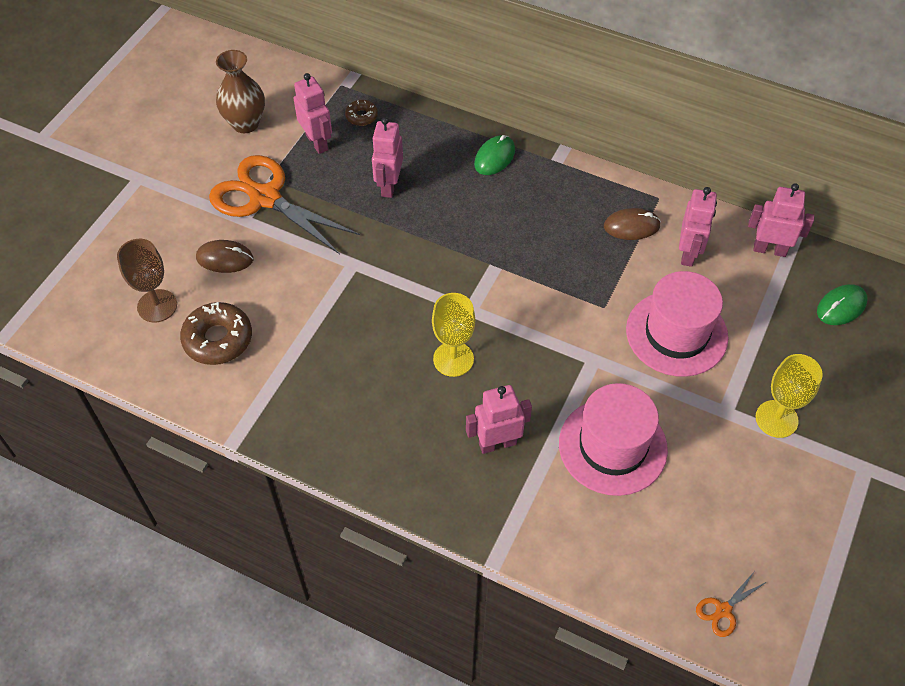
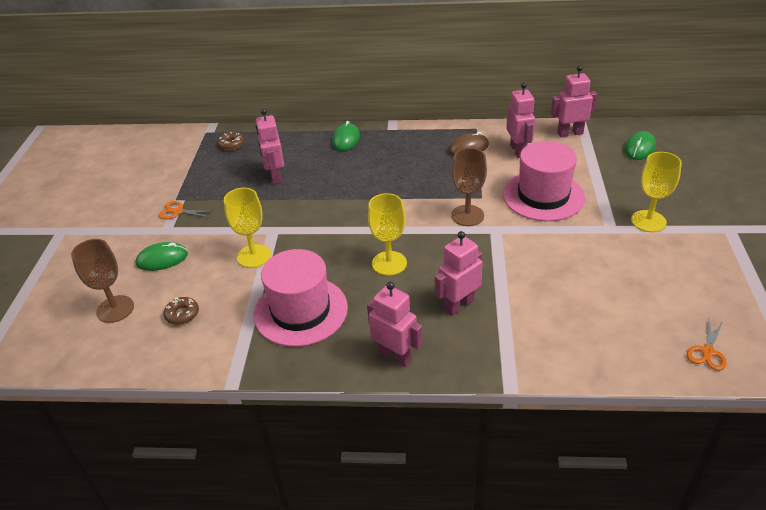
camera: 20 degrees left, 15 degrees down
(218, 339) = (182, 314): brown donut -> brown donut, size x0.53
(225, 258) = (162, 259): brown mouse -> green mouse
(245, 123) = (139, 173): brown vase -> none
(265, 198) = (178, 211): orange scissors -> orange scissors, size x0.40
(317, 142) = (204, 168): pink robot -> pink robot (395, 356)
(318, 292) = (254, 256): none -> yellow goblet
(573, 327) = (467, 215): none -> brown goblet
(612, 446) = (547, 276): pink hat -> pink hat (300, 311)

